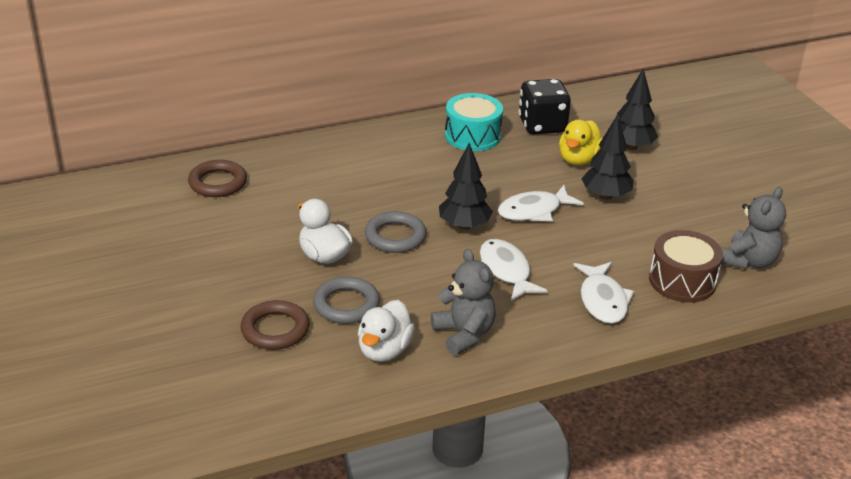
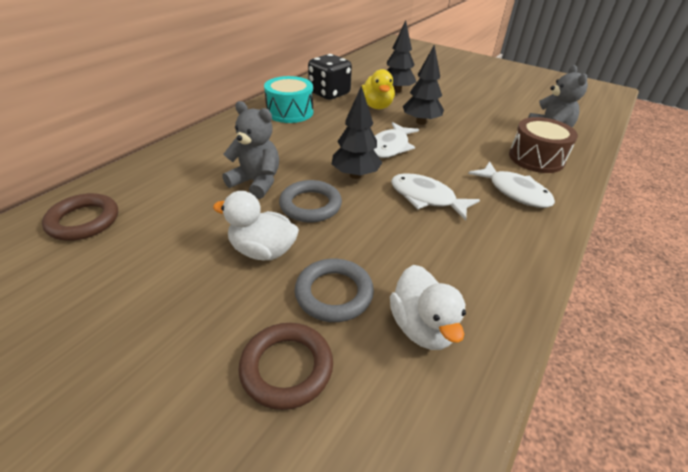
camera: 35 degrees left, 5 degrees up
(464, 334) = (465, 270): grey teddy bear -> grey teddy bear (256, 182)

